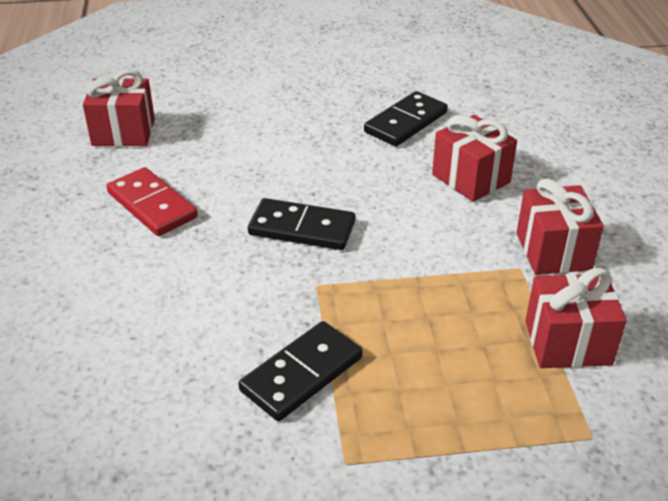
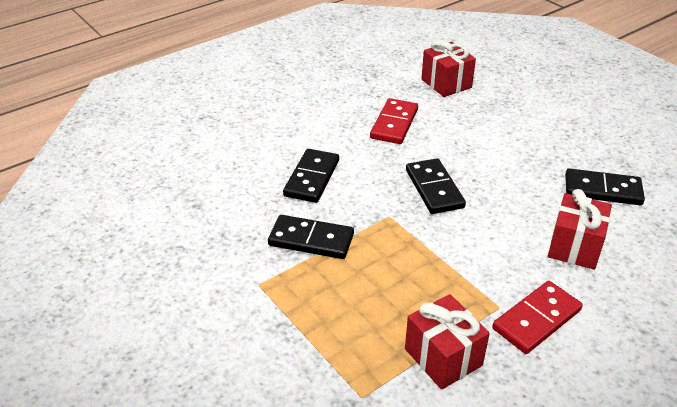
camera: 60 degrees right, 0 degrees up
(181, 323) = (311, 178): none -> black domino
(553, 251) = (537, 319): red gift -> red domino

